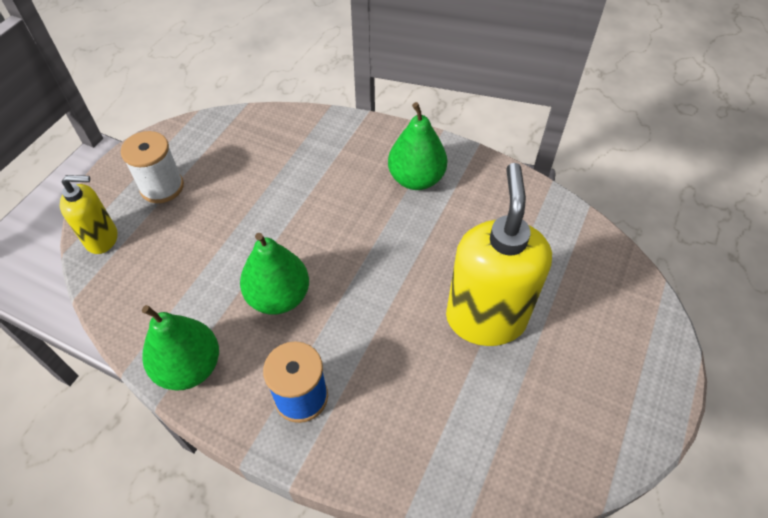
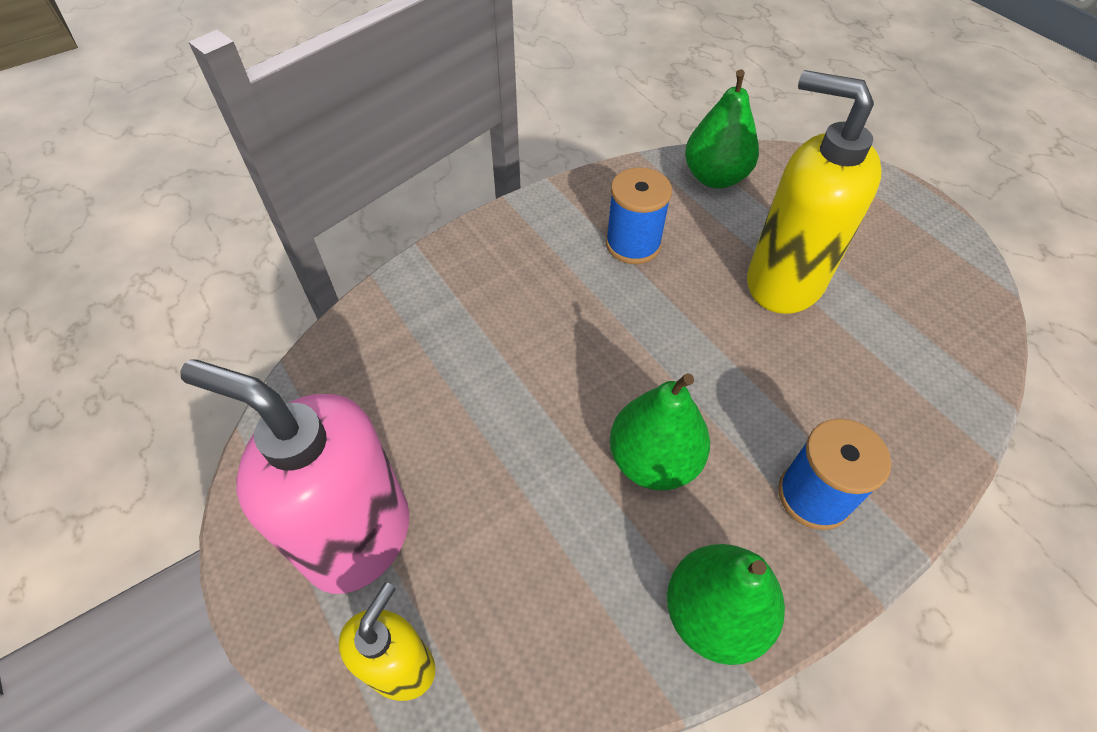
camera: 60 degrees left, 0 degrees up
(162, 187) = (357, 536): white spool -> pink soap dispenser
(416, 179) = (559, 250): green pear -> green pear (715, 177)
(453, 215) = (633, 244): none -> blue spool

